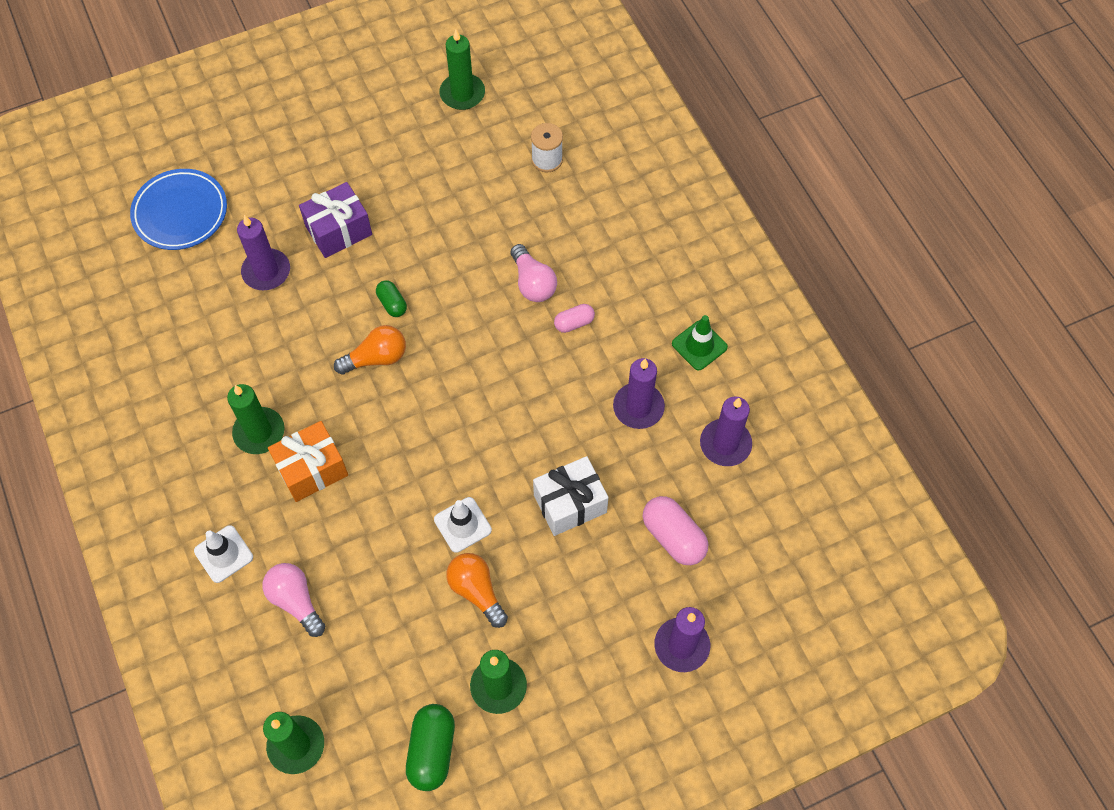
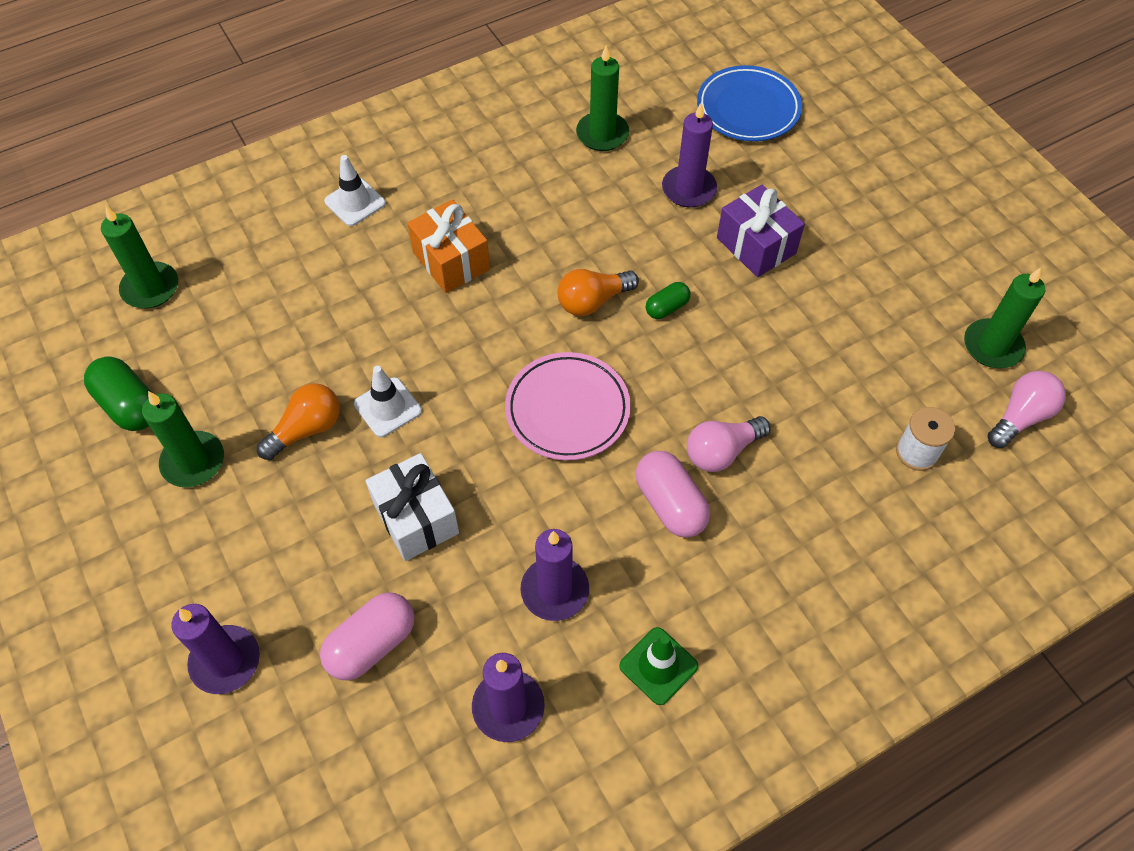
camera: 85 degrees right, 5 degrees down
(259, 432) = (492, 211): green candle -> green candle (602, 134)
(296, 601) = (302, 267): pink light bulb -> pink light bulb (1020, 417)
(376, 358) = (593, 301): orange light bulb -> orange light bulb turned 90 degrees clockwise
(432, 751) = (129, 405): green capsule -> green capsule turned 45 degrees clockwise
(482, 386) = (567, 410): none -> pink plate
(574, 323) = (670, 504): pink capsule -> pink capsule, size x1.72

